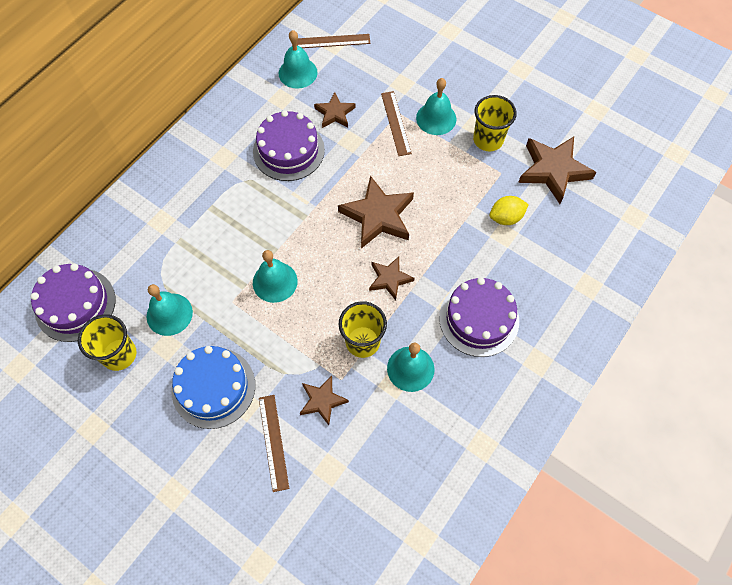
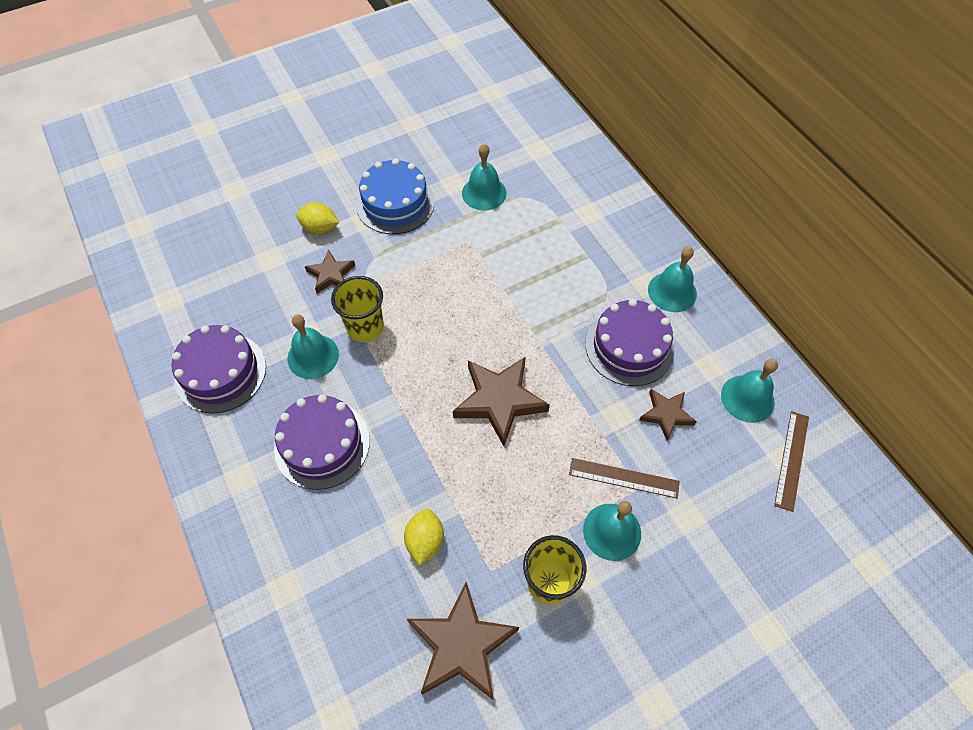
camera: 115 degrees right, 5 degrees down
(75, 304) = (530, 135): purple cake -> purple cake (220, 372)
(119, 354) = (465, 152): yellow cup -> none
(273, 442) = (320, 228): brown ruler -> yellow lemon
(275, 282) = (471, 279): turquoise bell -> turquoise bell (672, 291)
(389, 279) = (417, 379): brown star -> none

